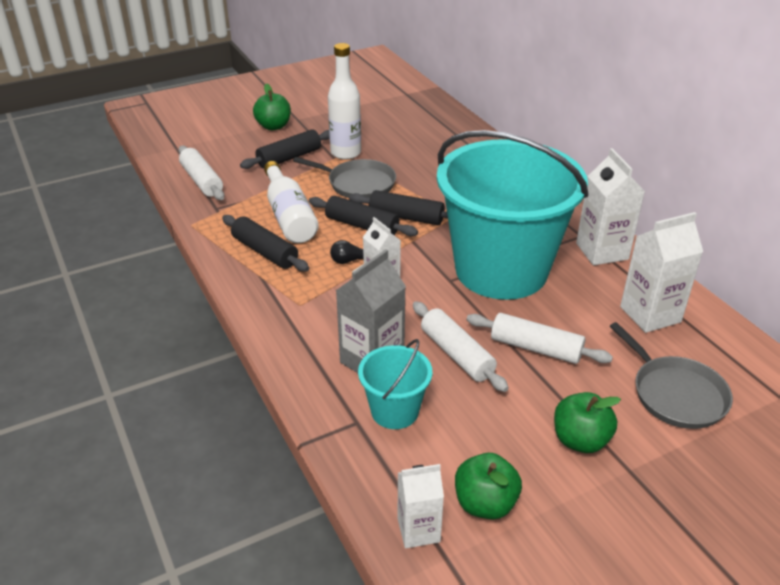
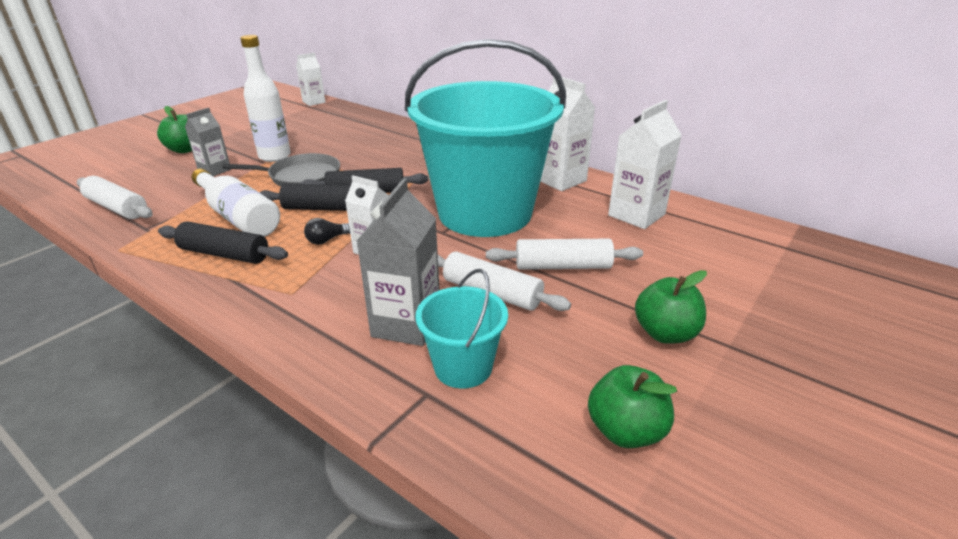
camera: 25 degrees left, 5 degrees down
(289, 158) = (214, 170): black rolling pin -> grey carton
(418, 530) = (576, 492): white carton -> white carton (314, 102)
(675, 394) = (709, 269): grey pan -> none

